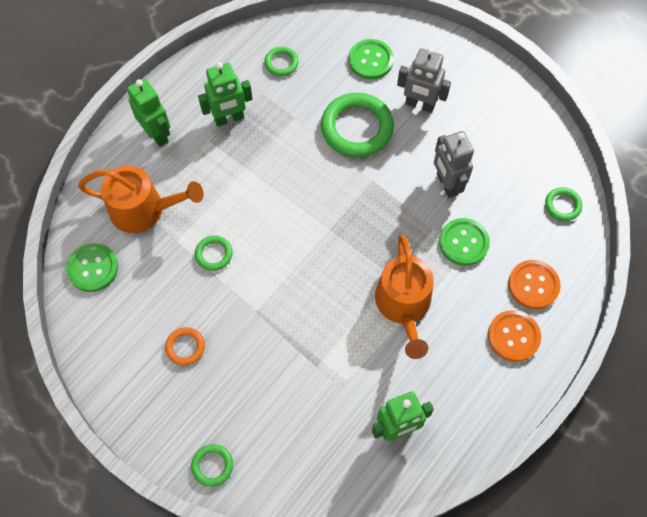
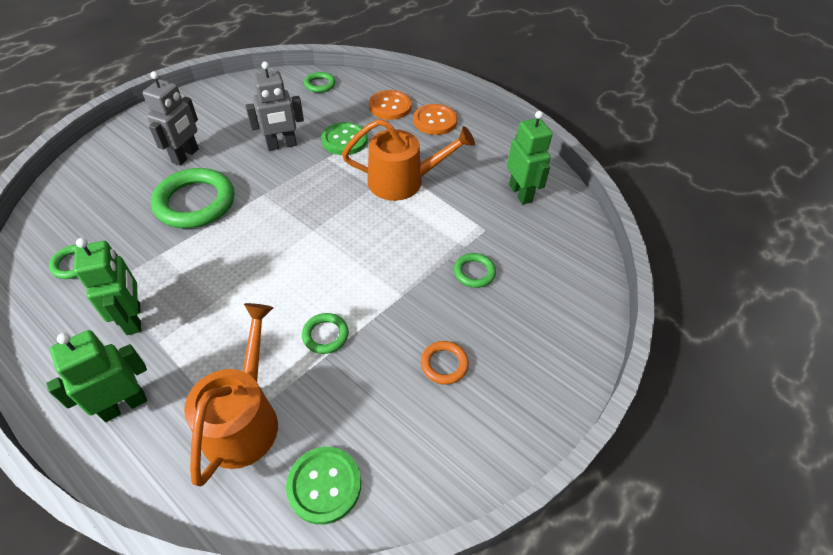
camera: 90 degrees left, 15 degrees down
(212, 466) = (579, 336): green ring -> green ring (474, 272)
(370, 60) = (112, 187): green button -> none

